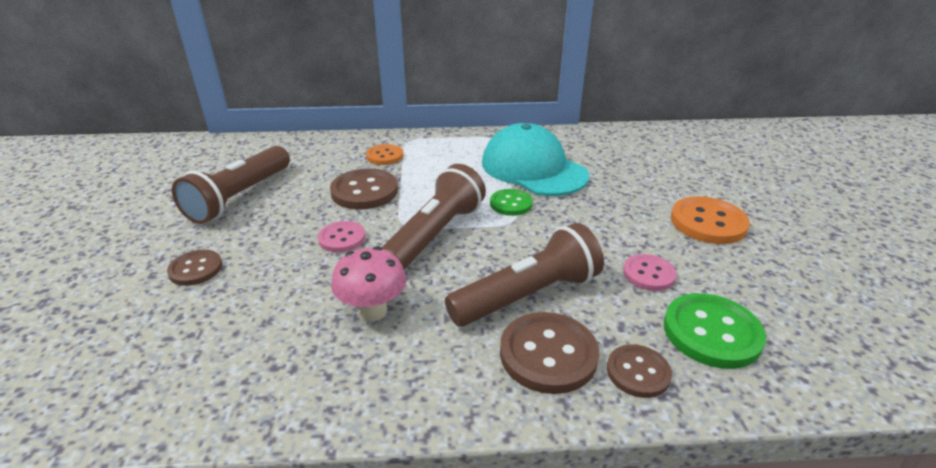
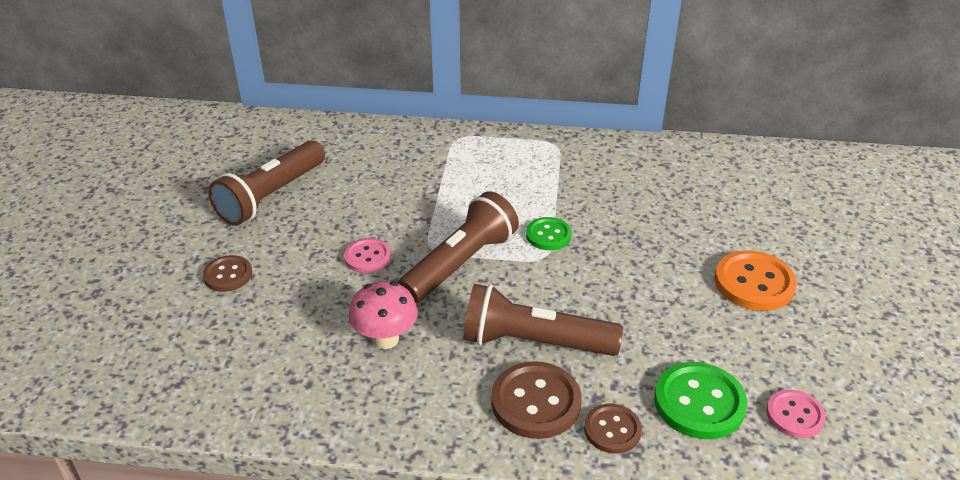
camera: 10 degrees right, 5 degrees up
(364, 191) = (398, 202): brown button -> none
(385, 156) = (427, 157): orange button -> none
(527, 295) = (534, 342): brown flashlight -> brown flashlight turned 150 degrees counterclockwise
(533, 168) = (587, 192): turquoise cap -> none
(648, 274) = (663, 334): pink button -> pink button (795, 415)

